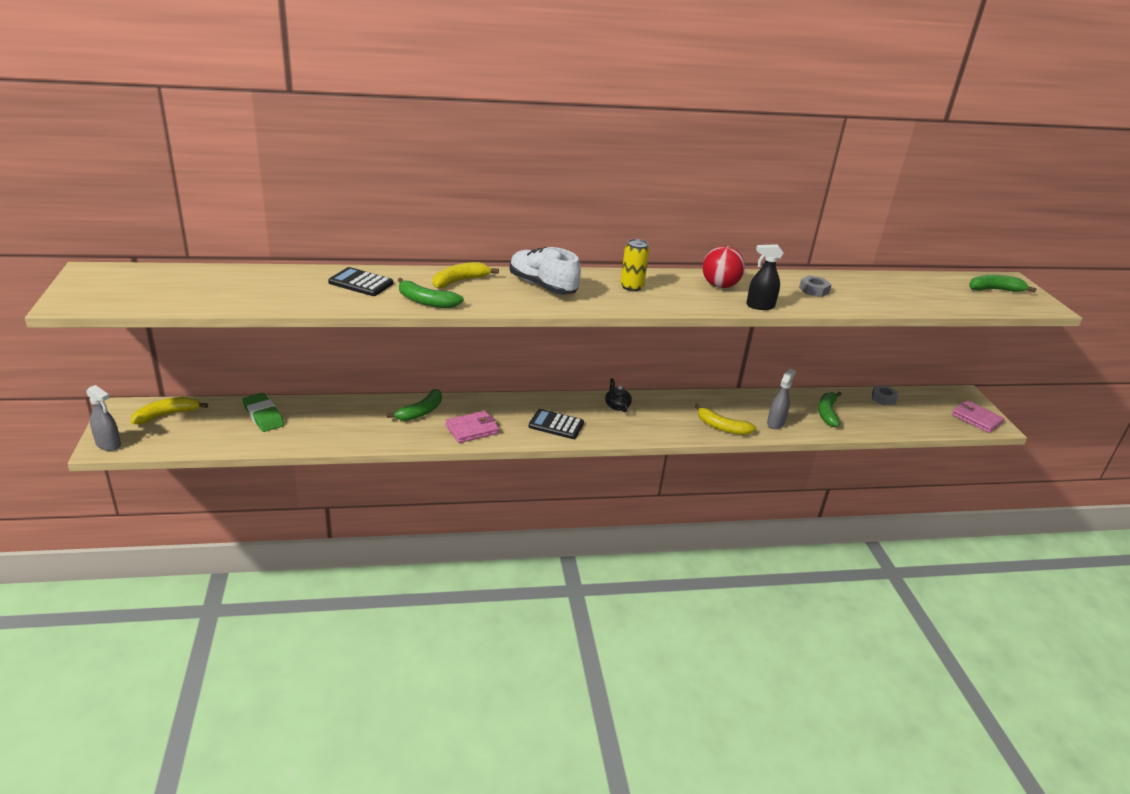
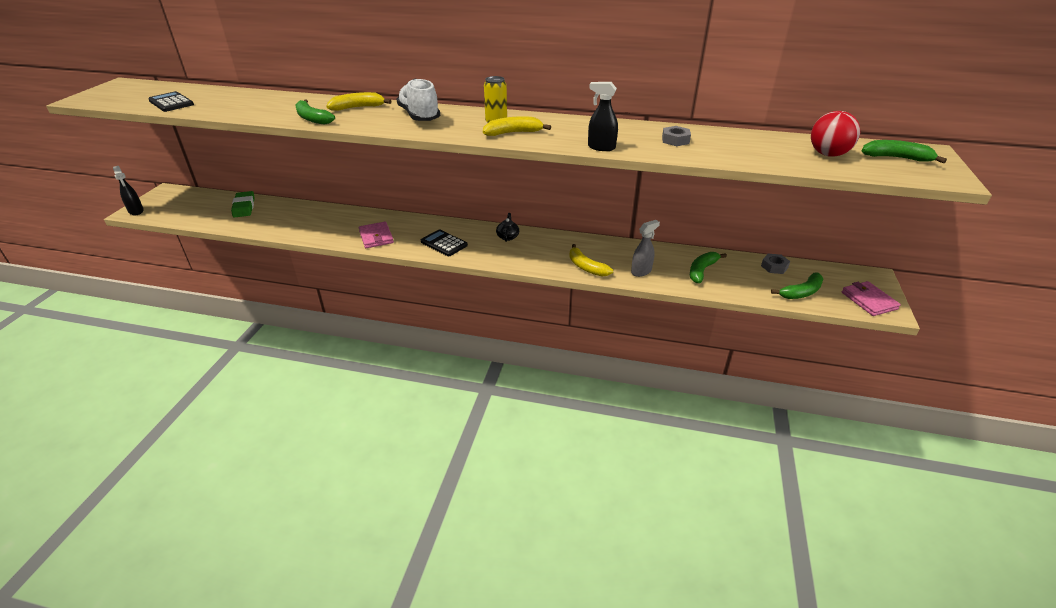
camera: 25 degrees right, 5 degrees up
(108, 444) = (136, 211): grey spray bottle -> black spray bottle
(167, 415) = (187, 198): yellow banana -> yellow banana (513, 133)
(361, 283) = (282, 103): black calculator -> black calculator (171, 103)
(421, 412) = (351, 219): green banana -> green banana (801, 292)
(472, 429) = (376, 237): pink wallet -> pink wallet turned 75 degrees clockwise
(719, 286) = (581, 129): red ball -> red ball (828, 154)

